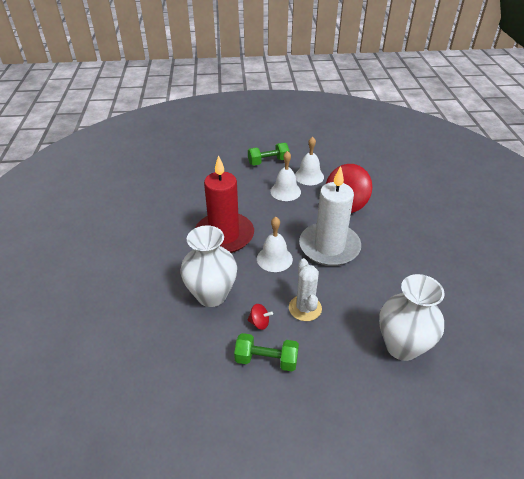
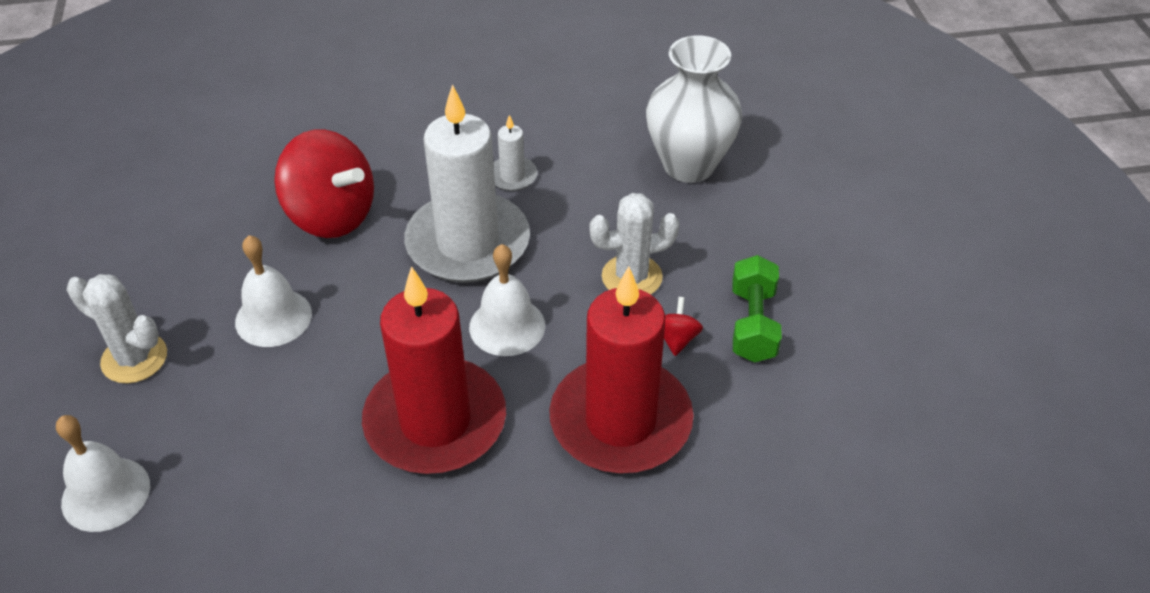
camera: 95 degrees left, 5 degrees up
(211, 295) = (620, 421): white vase -> red candle
(268, 161) = (134, 358): green dumbbell -> white cactus
(309, 176) = (217, 275): white bell -> white bell (106, 494)
(380, 264) = (512, 176): none -> white candle

